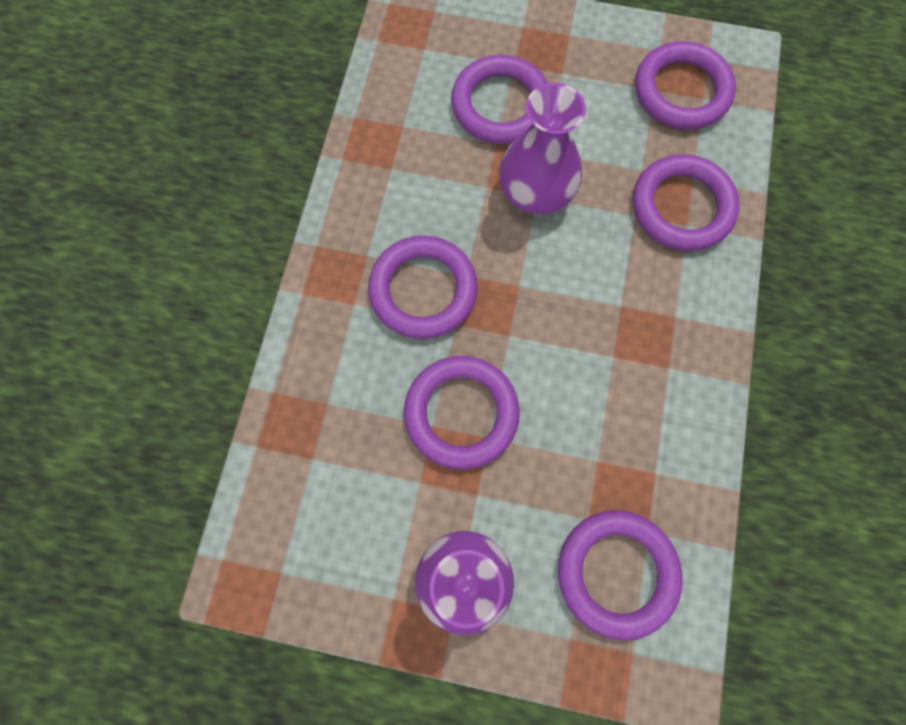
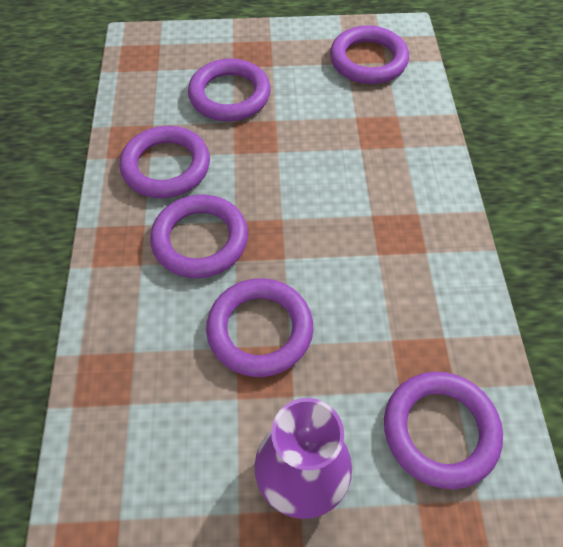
camera: 15 degrees left, 15 degrees down
(536, 192) = (276, 149): purple vase -> none
(682, 207) = (395, 135): purple ring -> purple ring (166, 166)

